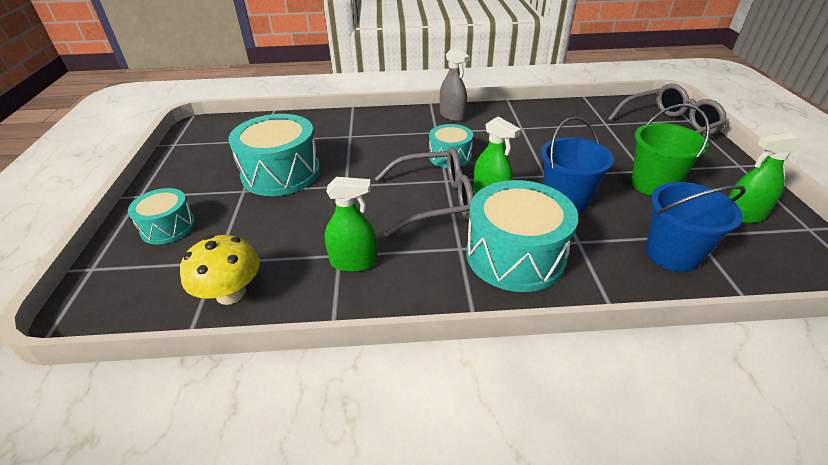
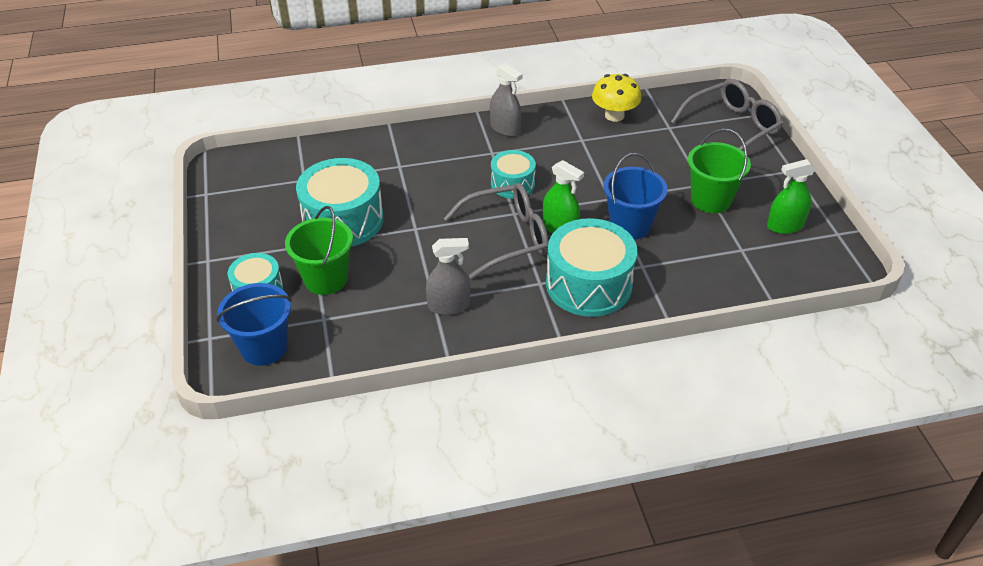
camera: 10 degrees left, 5 degrees up
(230, 293) = (351, 345): yellow mushroom -> yellow mushroom (614, 115)
(239, 222) = (326, 279): none -> green bucket
(354, 262) = (449, 306): green spray bottle -> grey spray bottle
(672, 254) = (720, 270): blue bucket -> blue bucket (264, 347)

